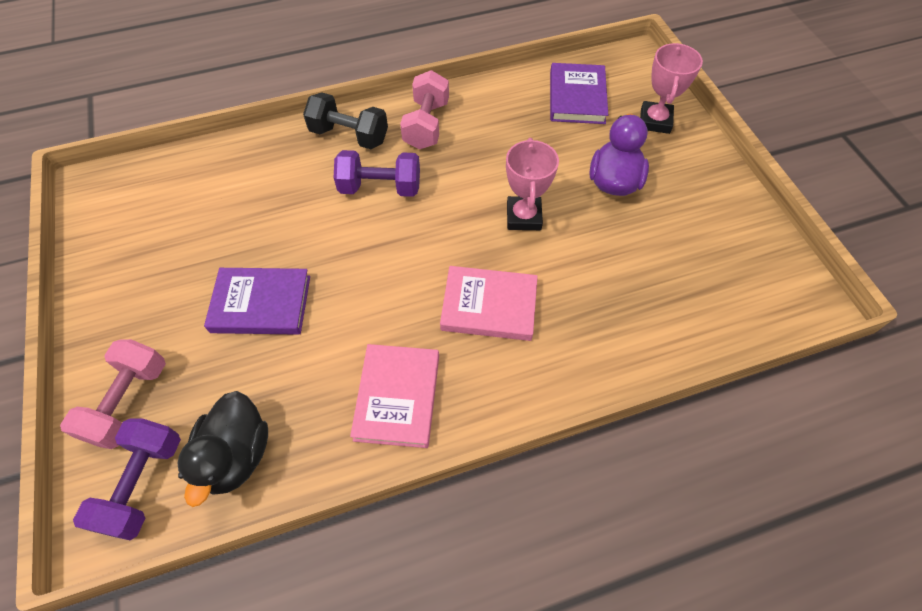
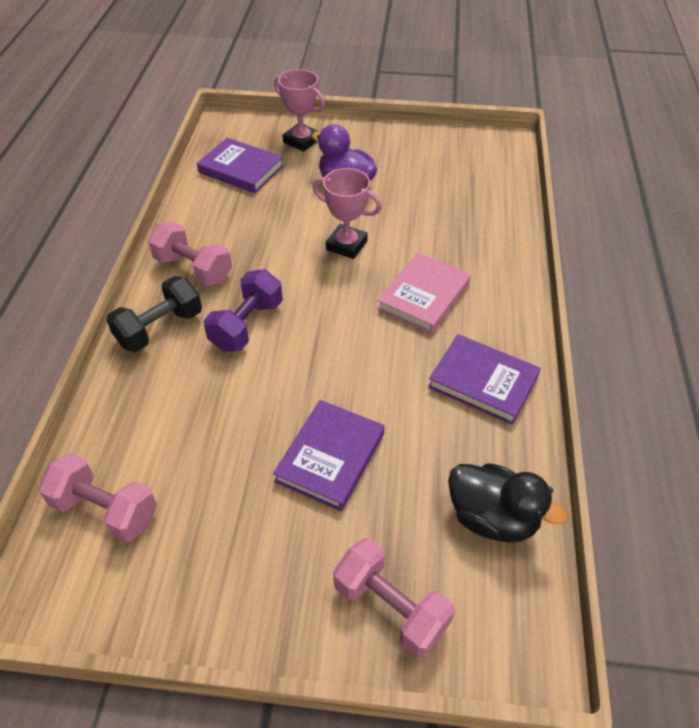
camera: 65 degrees left, 10 degrees down
(143, 484) = (493, 608): purple dumbbell -> none
(169, 187) = (105, 510): none -> pink dumbbell
(397, 397) = (483, 382): pink book -> purple book

